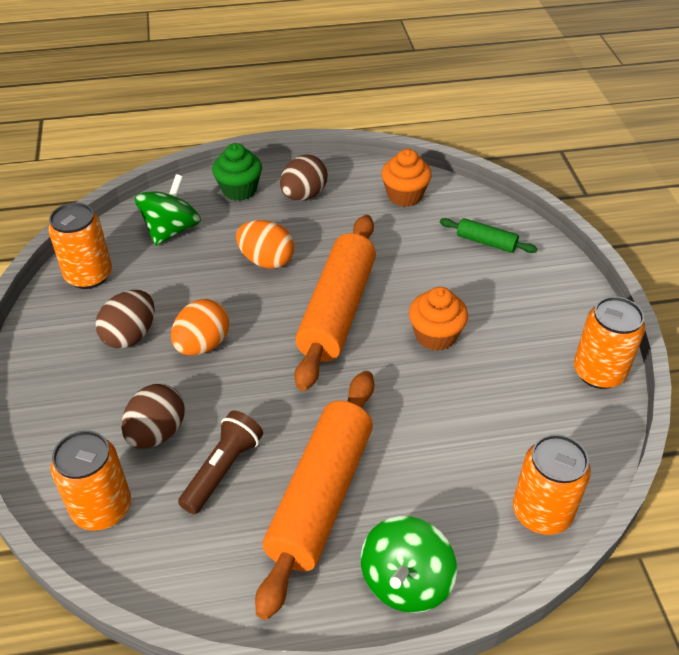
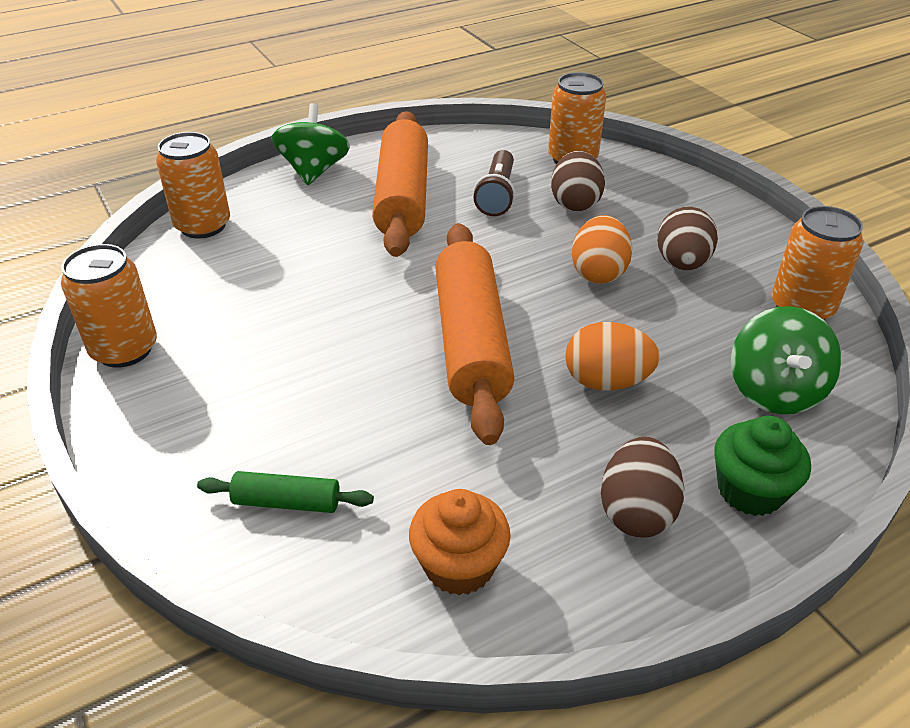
camera: 160 degrees right, 5 degrees down
(435, 335) = (336, 343): orange cupcake -> none

